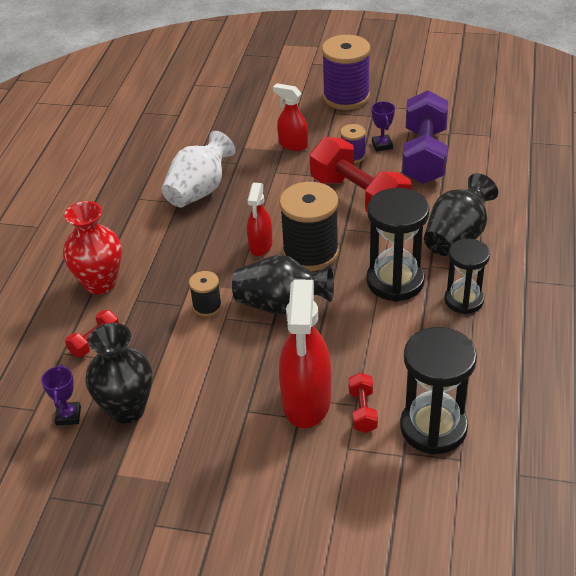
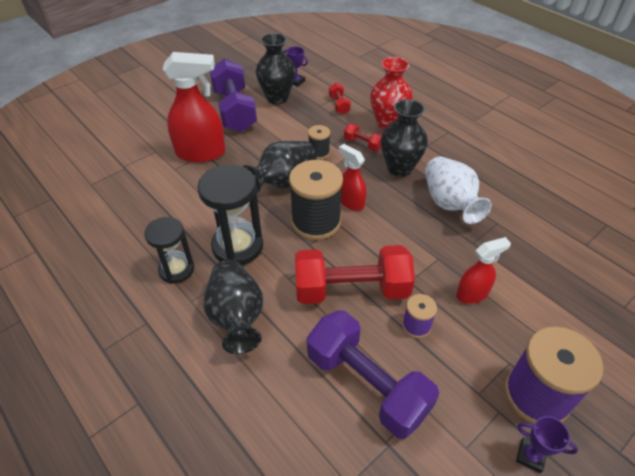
camera: 125 degrees right, 5 degrees up
(176, 240) = (399, 168): none -> black vase
(194, 433) = (234, 110): none -> purple dumbbell
(306, 402) = (201, 153): red spray bottle -> red spray bottle turned 135 degrees clockwise
(362, 411) = (167, 168): red dumbbell -> red dumbbell (362, 144)
(382, 145) = (415, 362): purple trophy -> purple trophy (530, 456)
(433, 428) = (119, 187): black hourglass -> none

